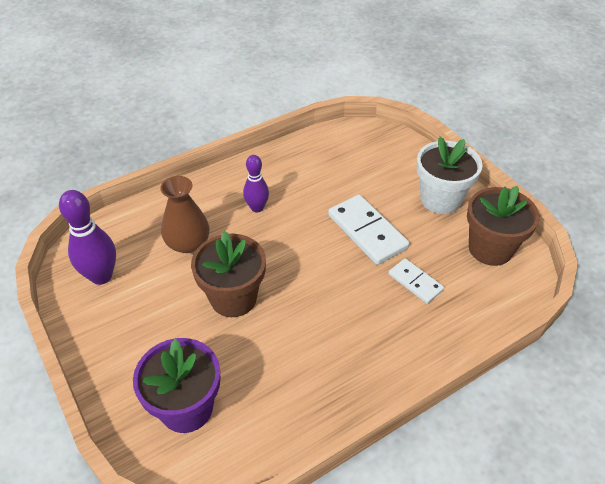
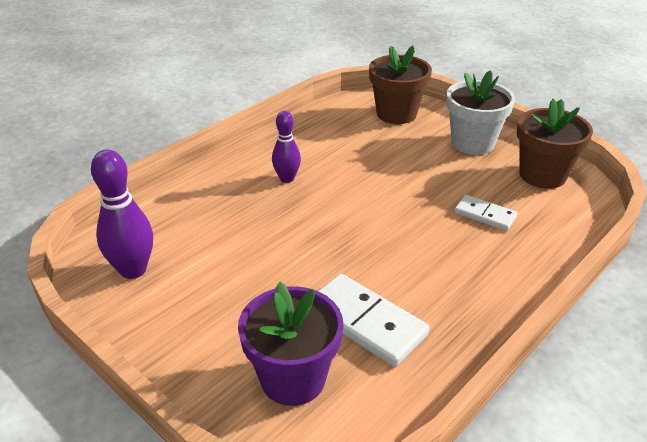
camera: 15 degrees left, 10 degrees down
(188, 243) = (223, 222): brown vase -> none
(233, 298) = (299, 263): brown flower pot -> brown flower pot (396, 114)
(367, 231) = (414, 180): white domino -> white domino (366, 322)

